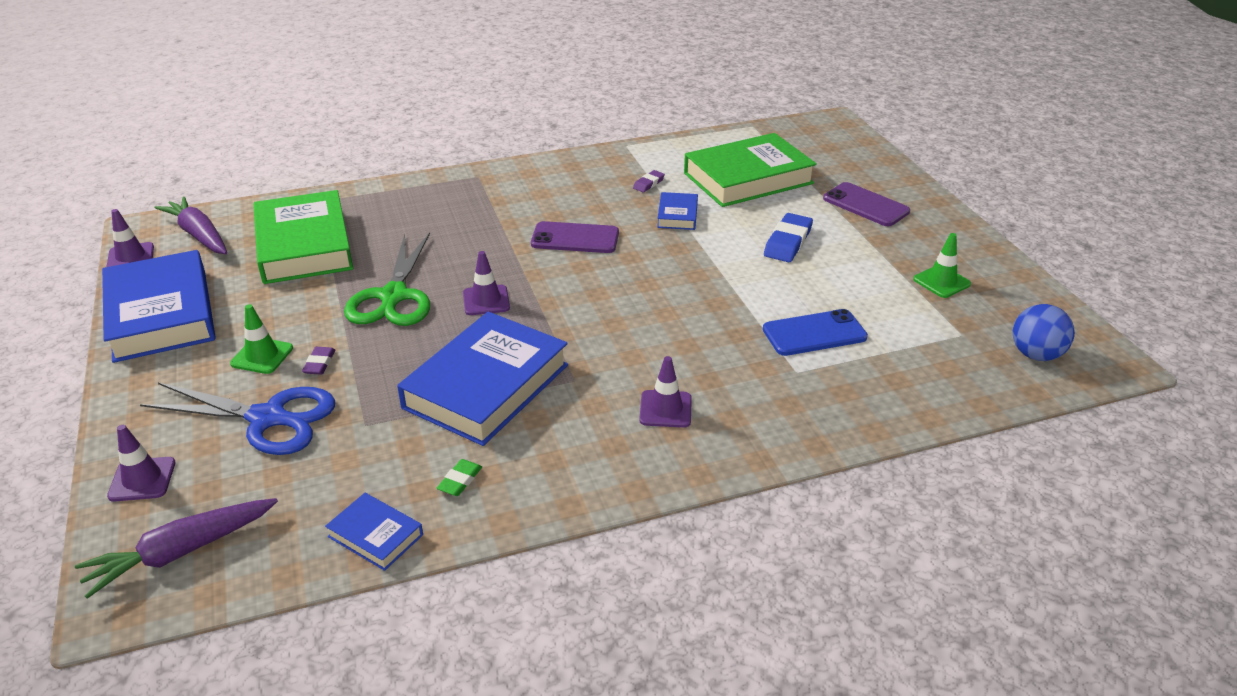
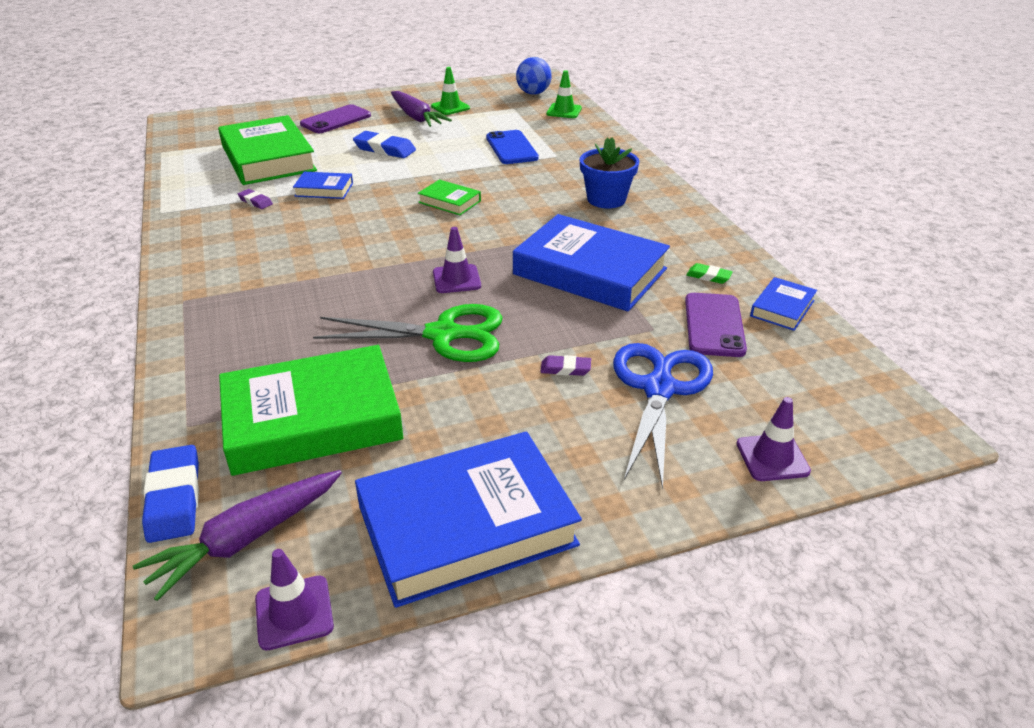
camera: 90 degrees left, 0 degrees up
(180, 552) = (849, 408): purple carrot -> purple carrot (416, 117)
(249, 207) = (174, 498): none -> blue eraser
(262, 356) = (555, 412): green traffic cone -> green traffic cone (564, 111)
(575, 238) = (351, 237): purple phone -> purple phone (714, 325)
(653, 291) = (449, 202): none -> green book
(665, 409) = (606, 199): purple traffic cone -> blue flower pot

